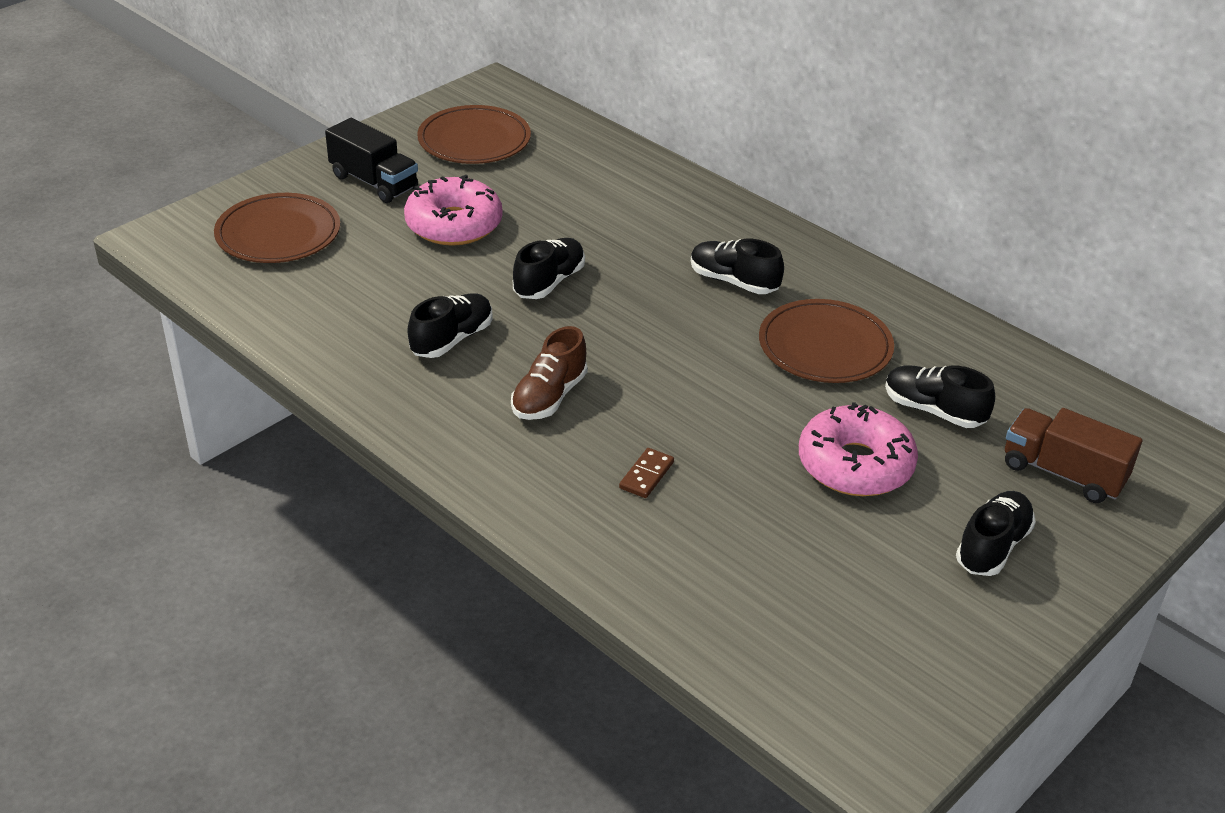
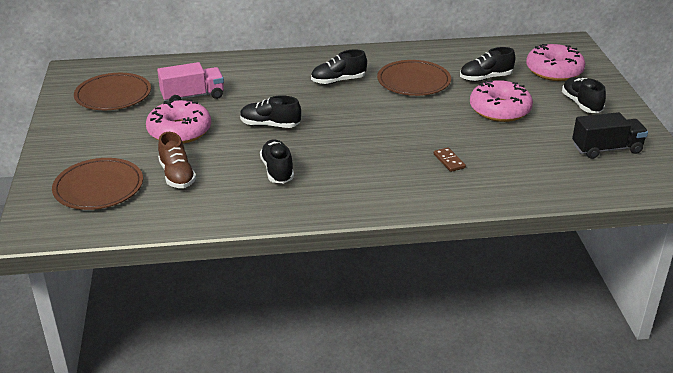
camera: 50 degrees left, 5 degrees down
(374, 182) = (100, 139): black truck -> black truck (606, 149)
(542, 193) = (193, 96): none -> pink truck
(549, 282) = (270, 125): black shoe -> black shoe turned 60 degrees counterclockwise
(549, 397) = (360, 162): brown shoe -> brown shoe (177, 175)
(1063, 473) = (554, 71): brown truck -> pink donut

